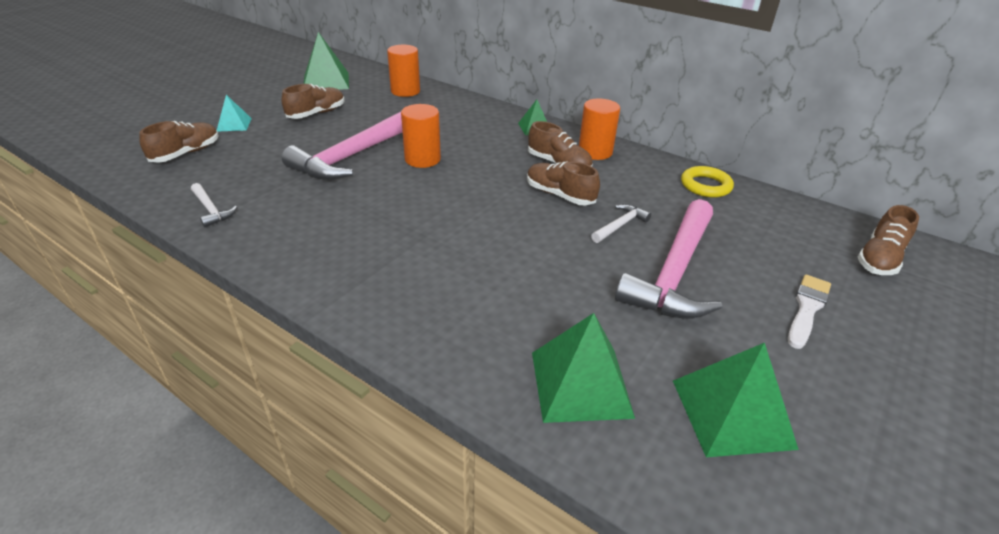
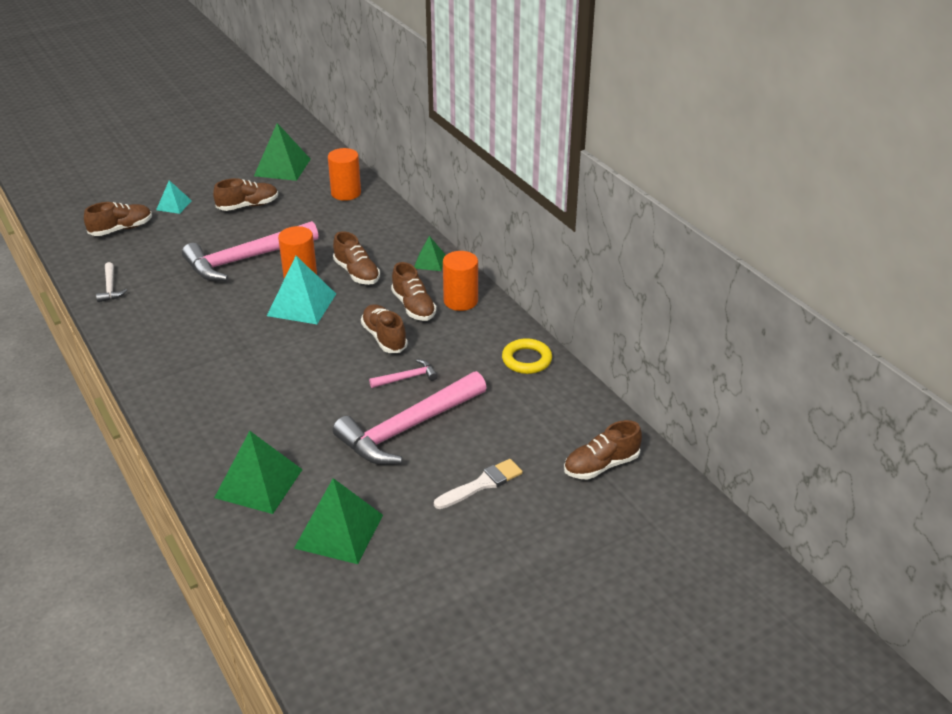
camera: 25 degrees right, 0 degrees up
(448, 183) = (302, 304): none -> turquoise pyramid
(477, 148) = (357, 273): none -> brown shoe
(620, 225) = (407, 378): white hammer -> pink hammer

